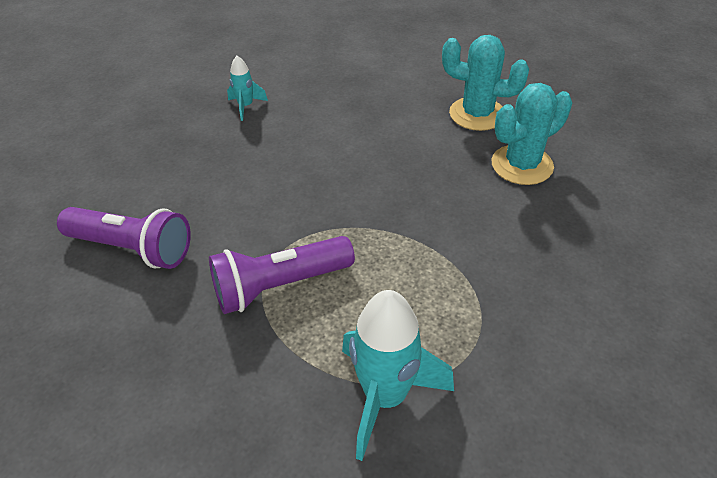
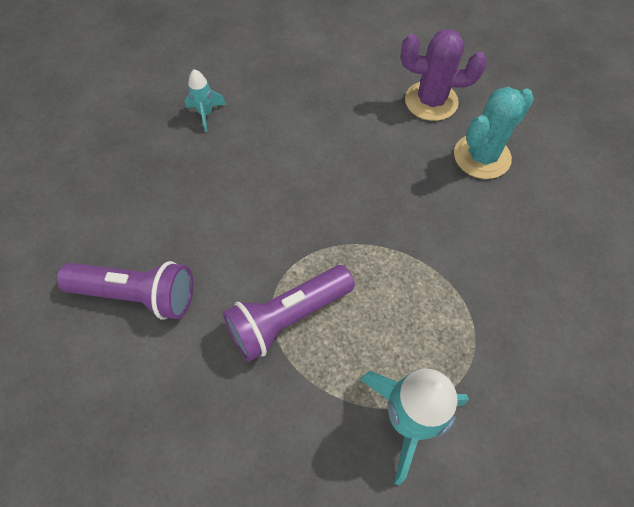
camera: 10 degrees left, 15 degrees up
(477, 114) = (431, 101): turquoise cactus -> purple cactus

